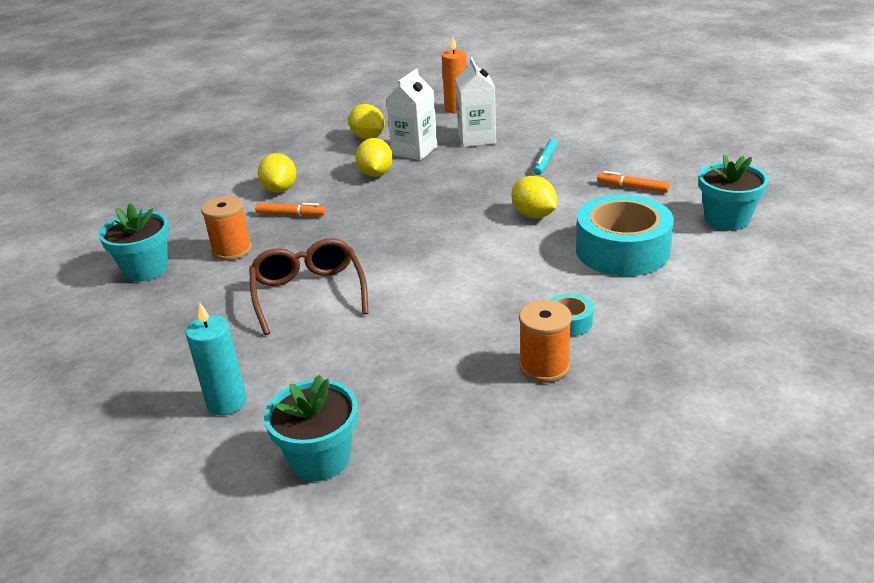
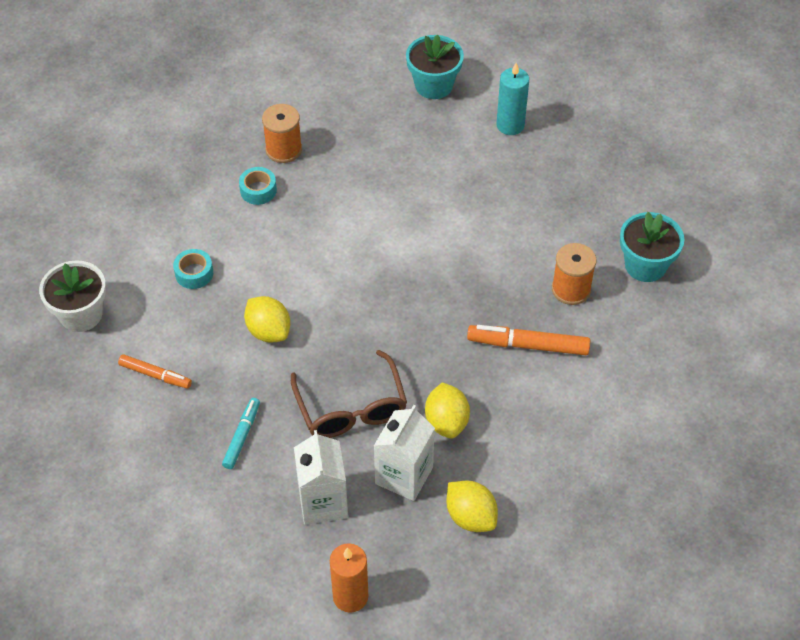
camera: 175 degrees right, 20 degrees up
(280, 189) = (555, 395): yellow lemon -> none
(291, 215) = (528, 345): orange marker -> orange marker, size x1.58
(308, 293) = (478, 229): brown glasses -> brown glasses (351, 408)
(622, 250) = (194, 273): turquoise tape -> turquoise tape, size x0.44
(726, 219) = (81, 314): turquoise flower pot -> white flower pot

